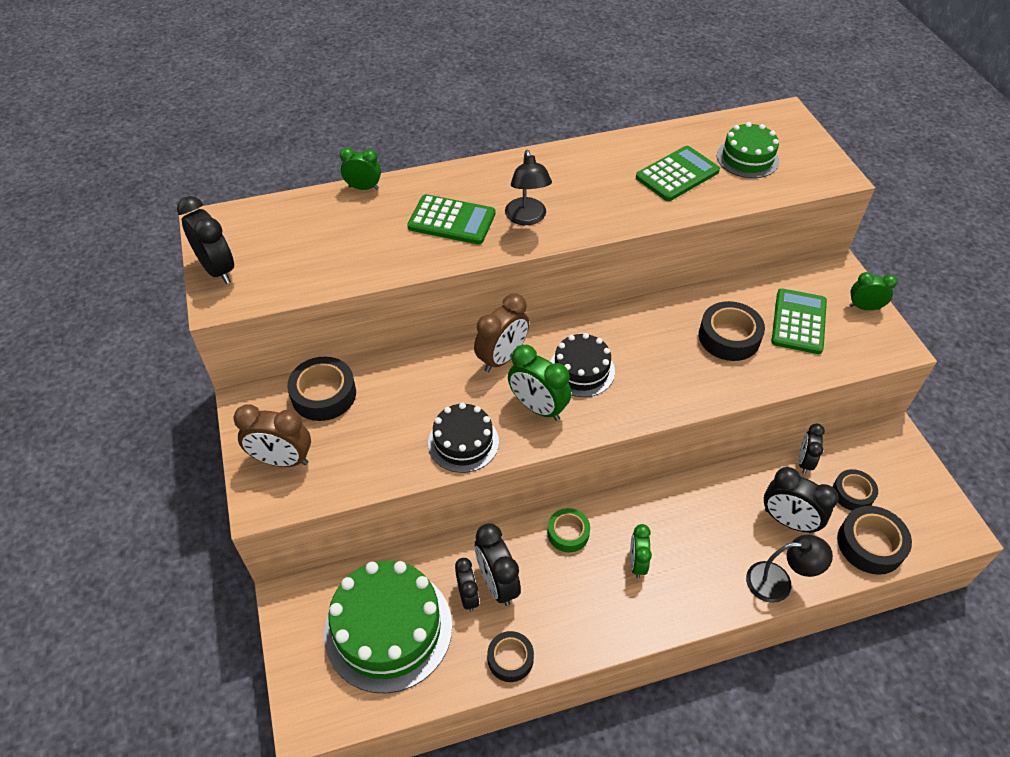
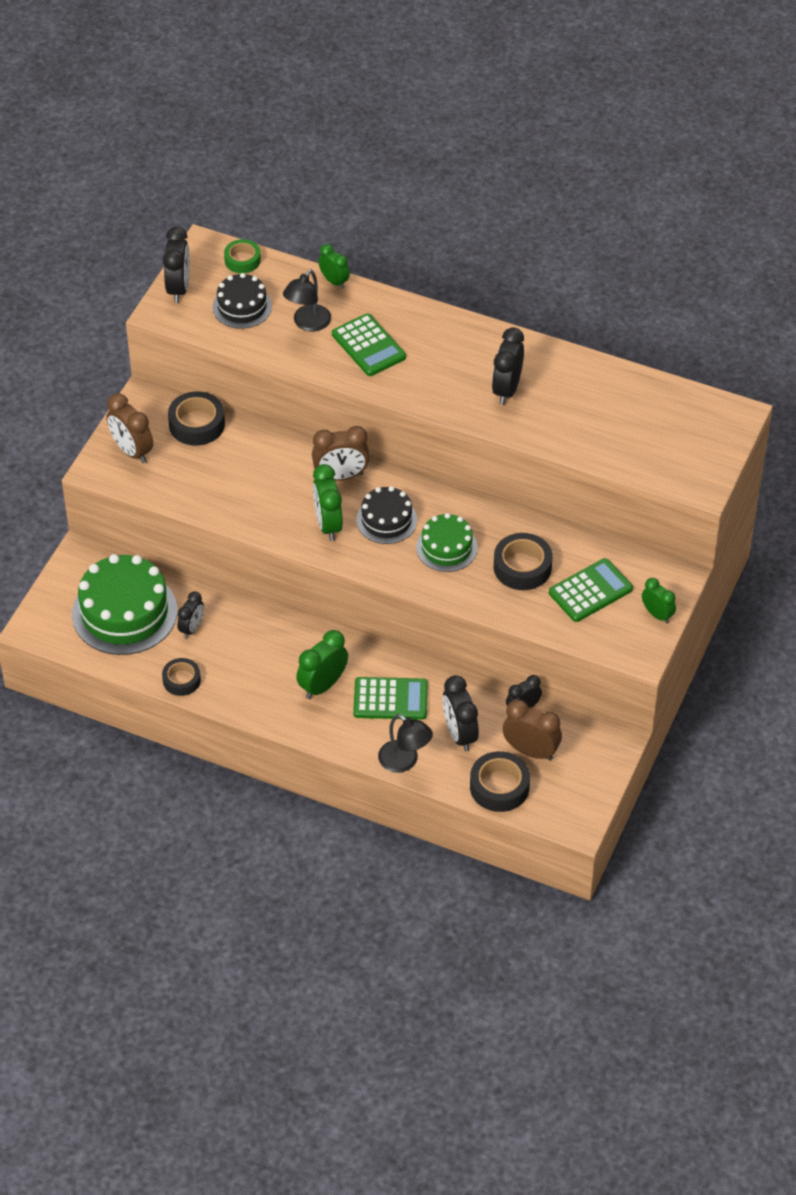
camera: 40 degrees right, 0 degrees up
(463, 442) = (255, 514): black cake -> black cake (242, 307)
(497, 583) = (218, 634): black clock -> black clock (507, 389)
(527, 218) = (423, 376): black lamp -> black lamp (308, 323)
(568, 533) = (297, 637): green tape -> green tape (242, 260)
(637, 563) = (323, 685): green clock -> green clock, size x1.55
(677, 174) = (577, 411): green calculator -> green calculator (390, 699)
(747, 158) = (651, 431): green cake -> green cake (446, 547)
(852, 493) = (531, 751): black tape -> brown clock

